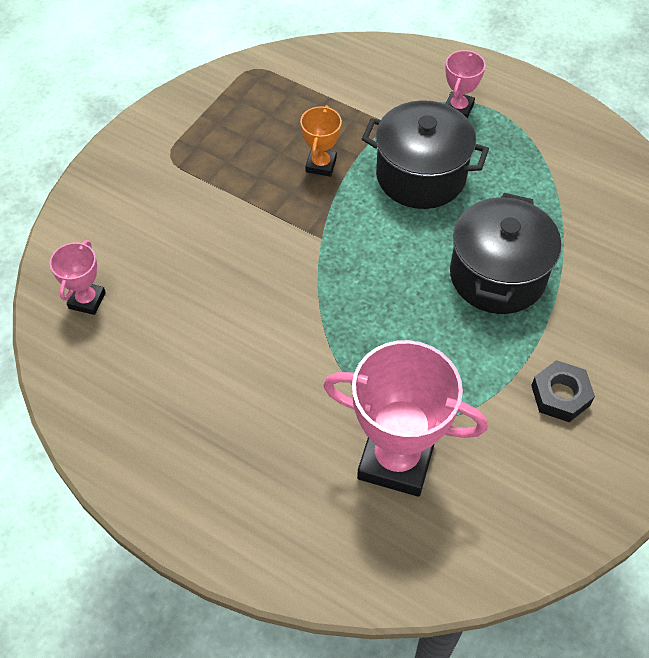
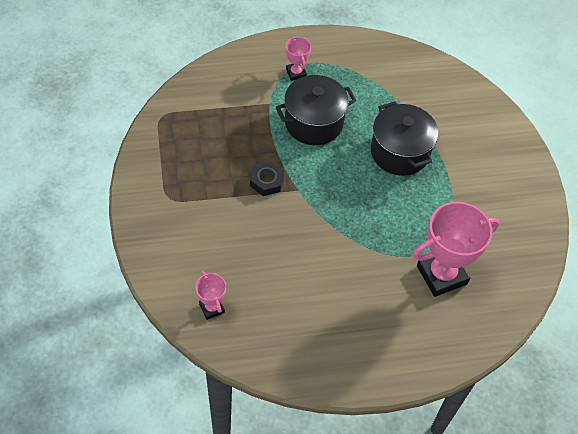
camera: 45 degrees left, 0 degrees up
(321, 165) = (257, 149): orange trophy -> none
(560, 395) = (480, 192): black nut -> black nut (266, 181)

